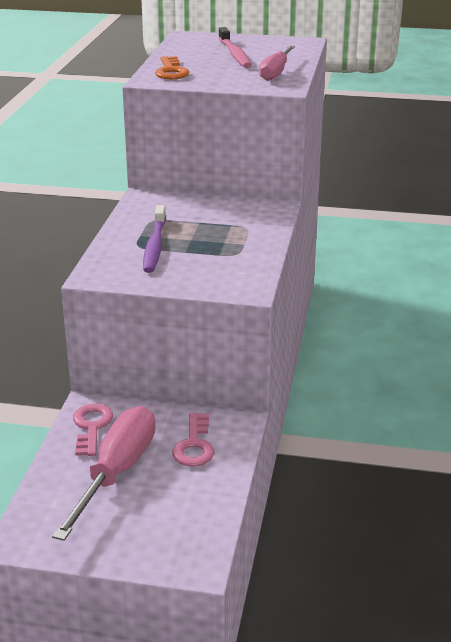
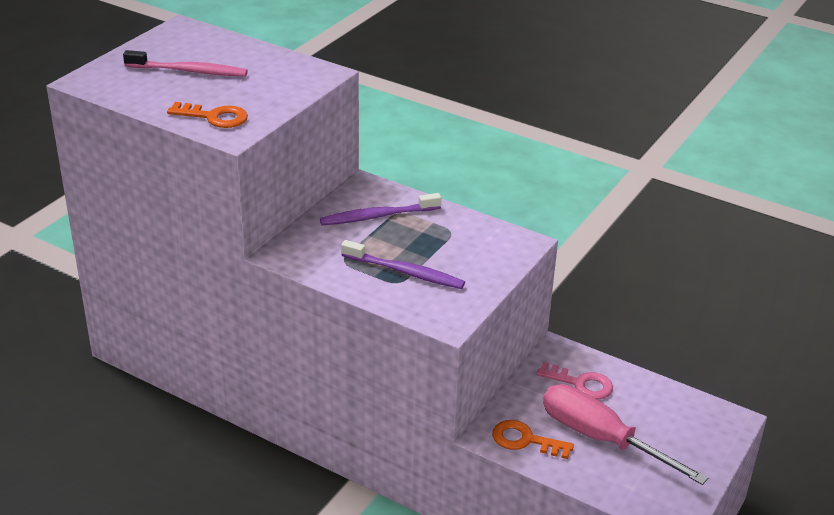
camera: 70 degrees left, 5 degrees up
(91, 427) = (525, 440): pink key -> orange key
(231, 220) = (377, 216): none -> purple toothbrush
(276, 73) = (274, 66): pink screwdriver -> none

